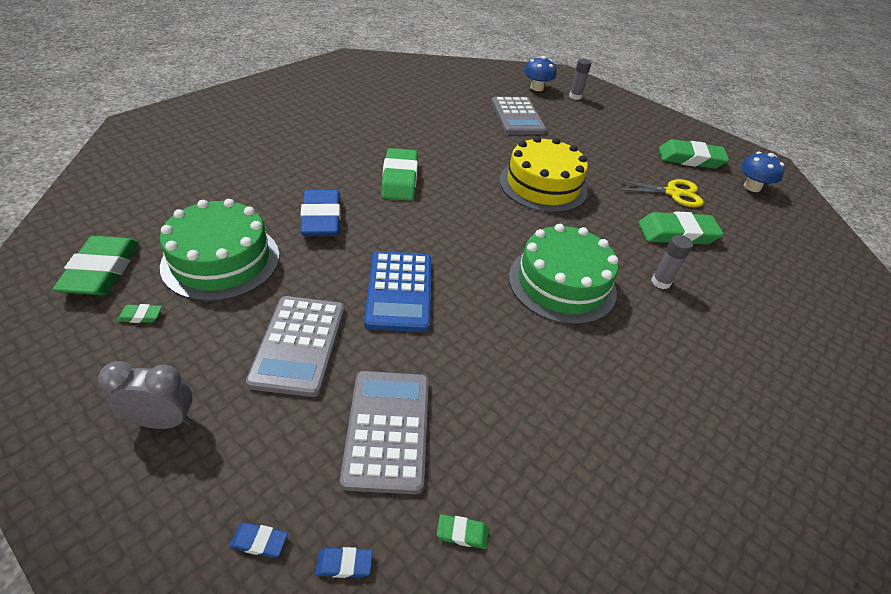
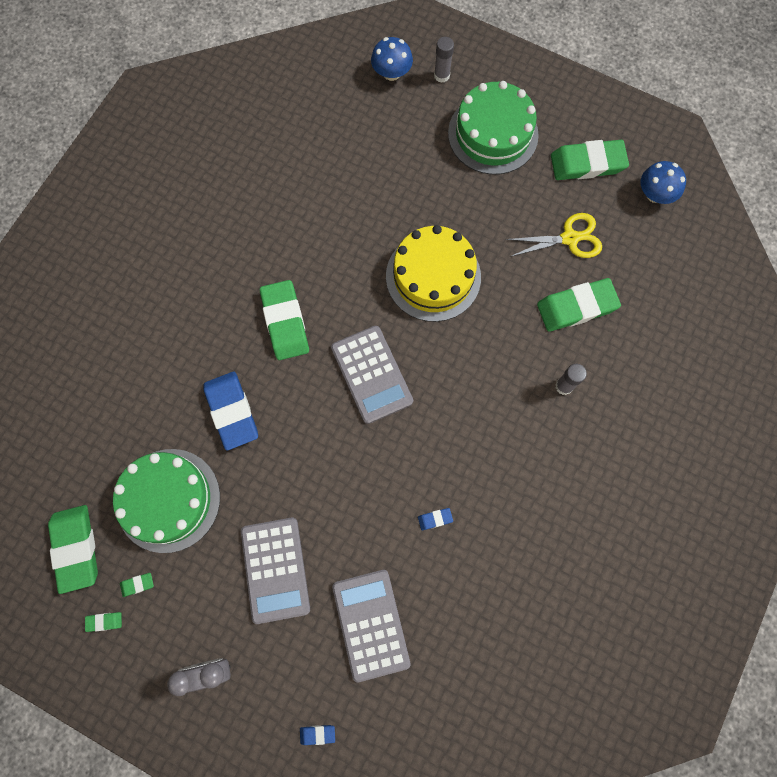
camera: 10 degrees left, 30 degrees up
(344, 564) = (376, 731): blue eraser -> blue eraser (435, 519)
(399, 291) = (335, 482): blue calculator -> none
(462, 533) = (444, 686): green eraser -> green eraser (104, 621)
(517, 117) = (381, 151): grey calculator -> grey calculator (371, 374)
(562, 283) = (475, 420): green cake -> green cake (493, 134)

